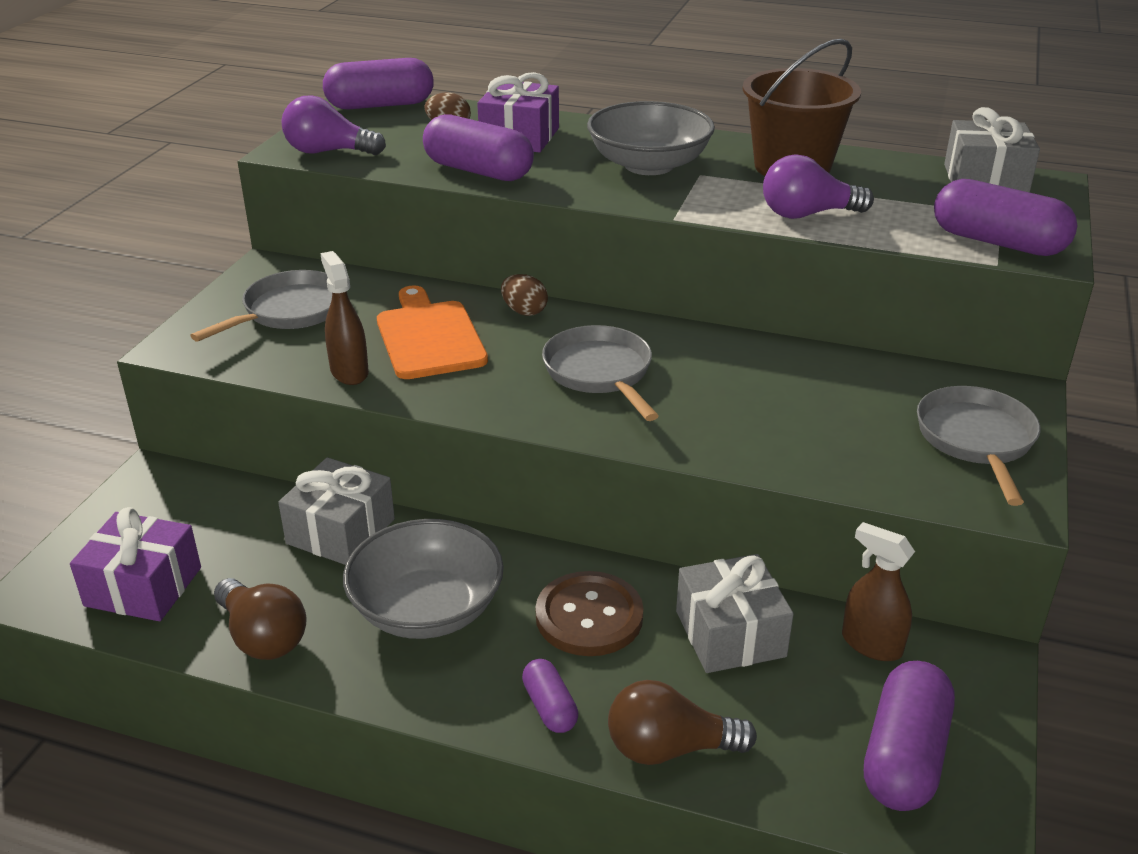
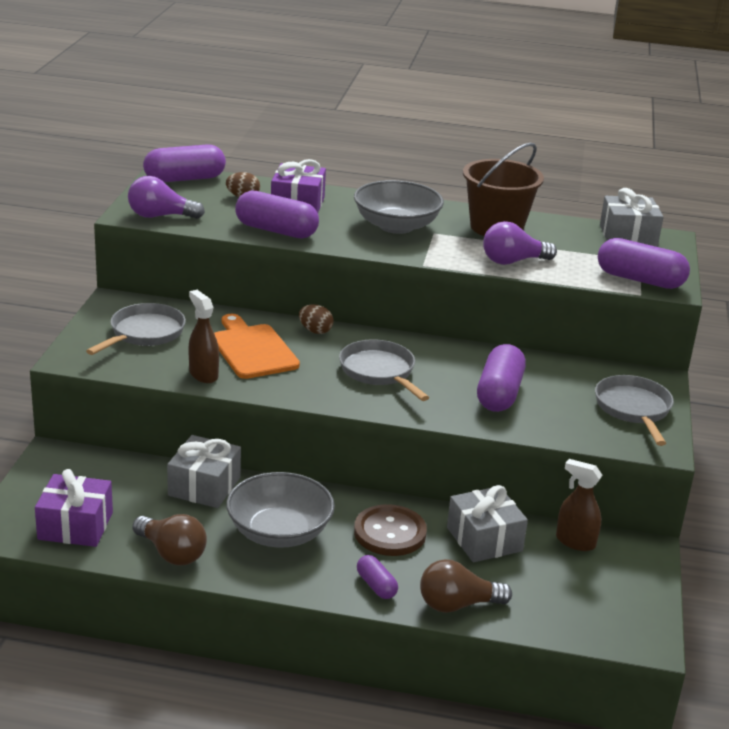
camera: 10 degrees left, 5 degrees down
(904, 756) = (602, 602): purple capsule -> purple capsule (499, 394)

